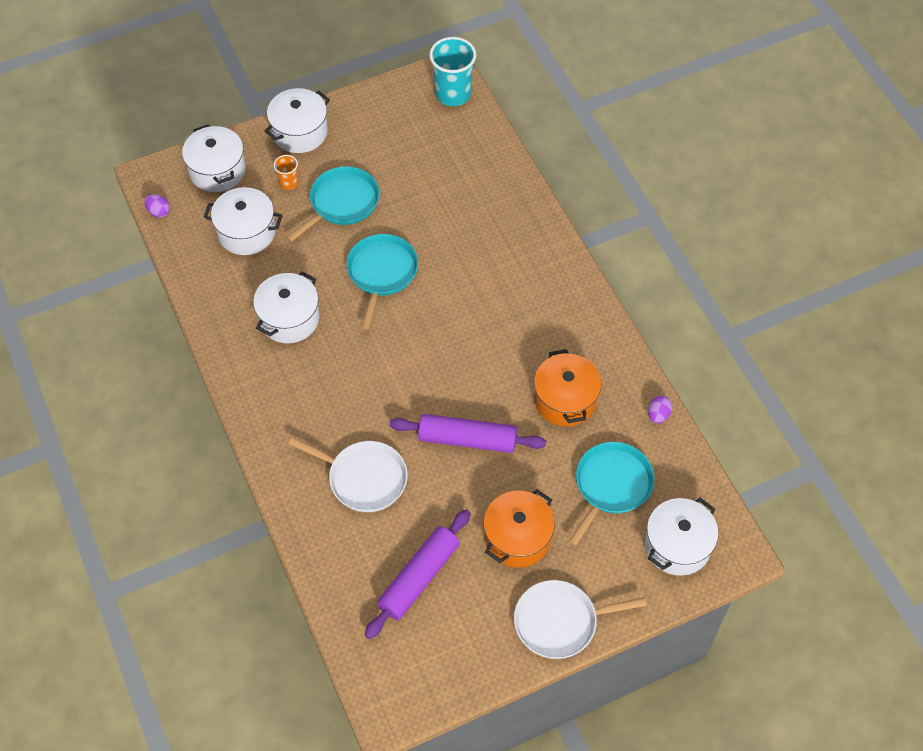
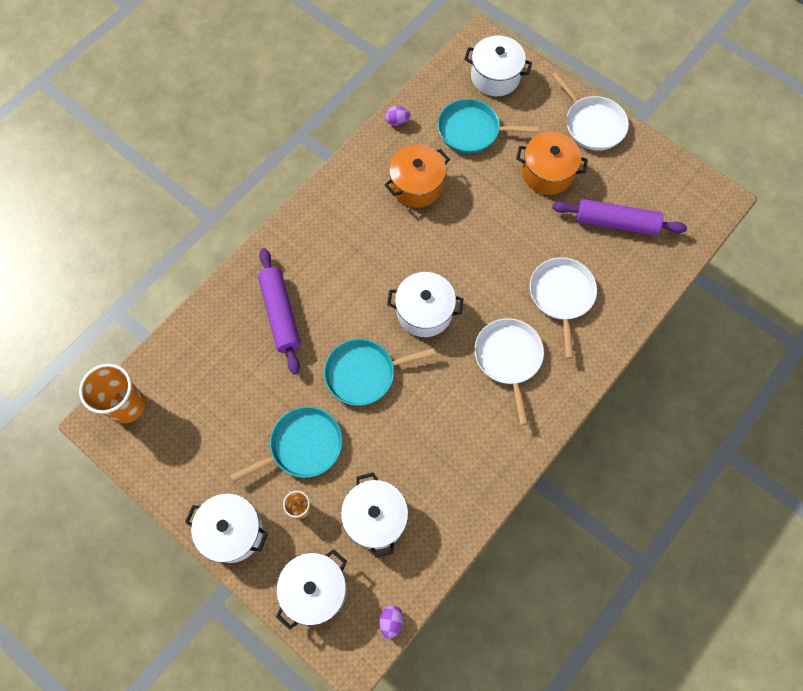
camera: 115 degrees left, 10 degrees up
(289, 318) = (449, 428): white pot -> white pot (424, 312)
(326, 398) = (508, 358): none -> white pan
(341, 203) = (302, 446): turquoise pan -> turquoise pan turned 135 degrees clockwise
(453, 94) = (127, 405): turquoise cup -> orange cup
(467, 439) = (487, 238): purple rolling pin -> purple rolling pin (280, 314)

